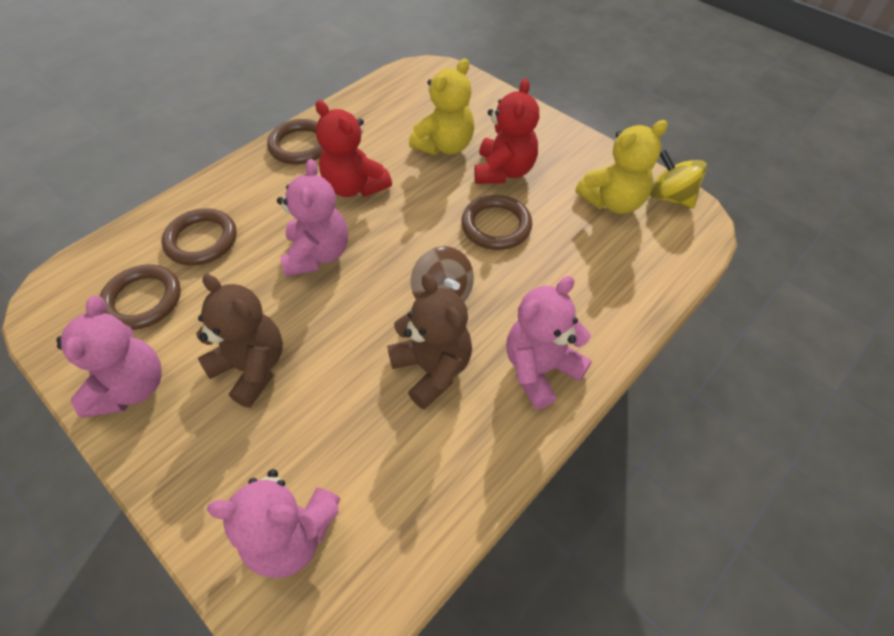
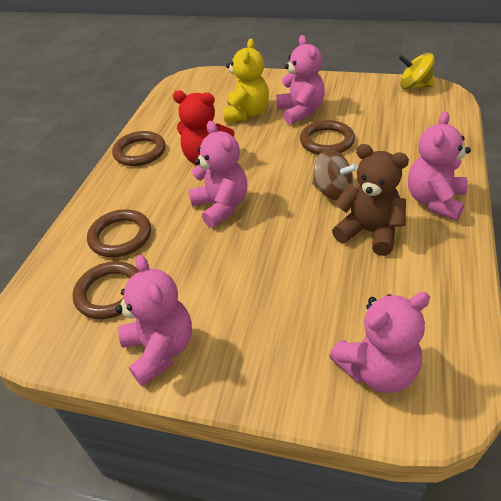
camera: 25 degrees left, 10 degrees down
(252, 367) = (243, 291): brown teddy bear -> none
(503, 171) = (300, 112): red teddy bear -> pink teddy bear
(613, 202) = (384, 101): yellow teddy bear -> none

